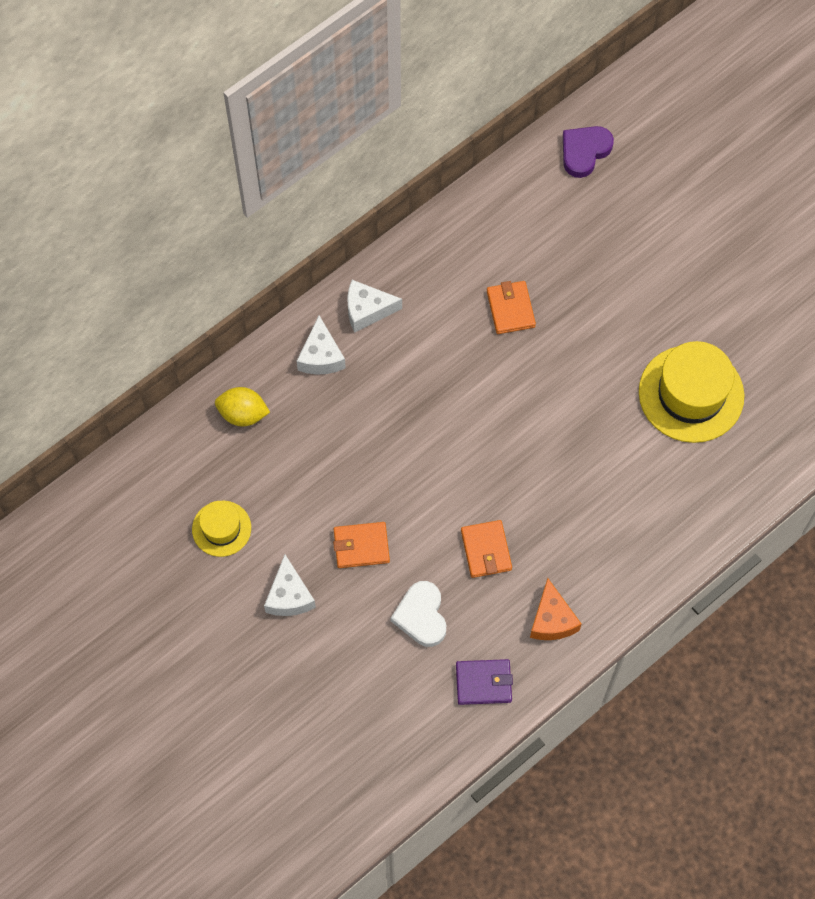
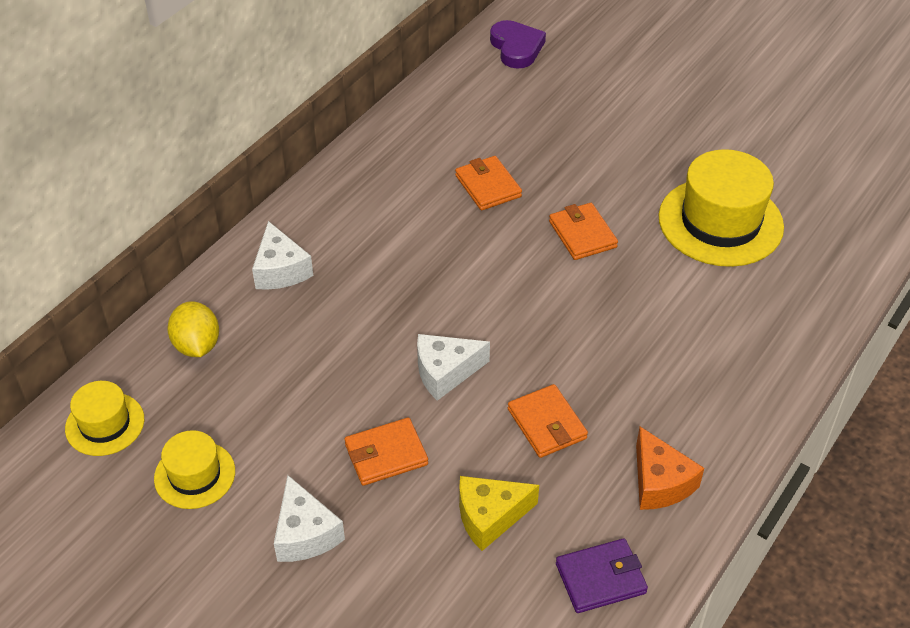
camera: 15 degrees left, 20 degrees down
(164, 469) = (105, 424): none -> yellow hat
(243, 414) = (197, 345): yellow lemon -> yellow lemon turned 75 degrees clockwise
(367, 310) = (324, 217): white cheese -> white cheese (445, 372)
(421, 616) = (490, 517): white heart -> yellow cheese
(572, 379) = (582, 234): none -> orange wallet
(584, 152) = (516, 48): purple heart -> purple heart turned 135 degrees clockwise

